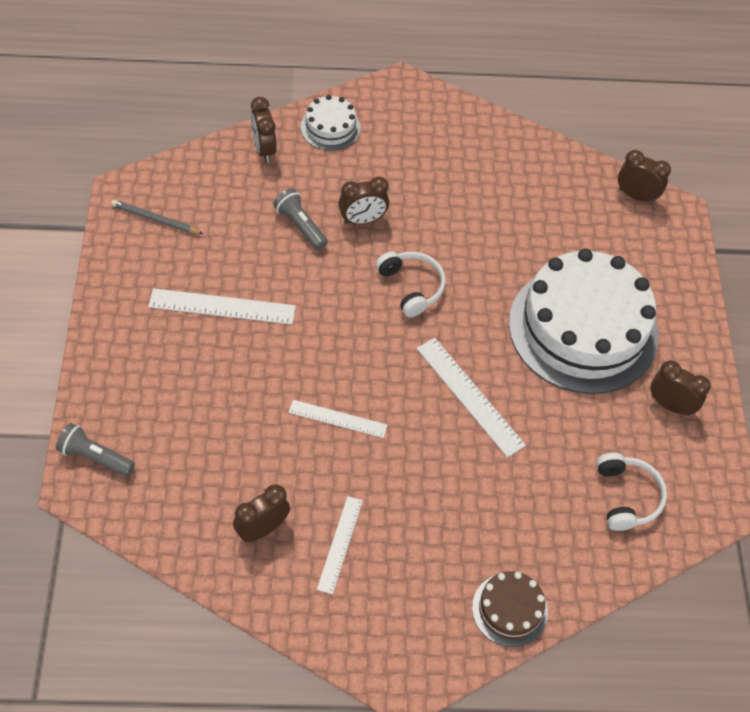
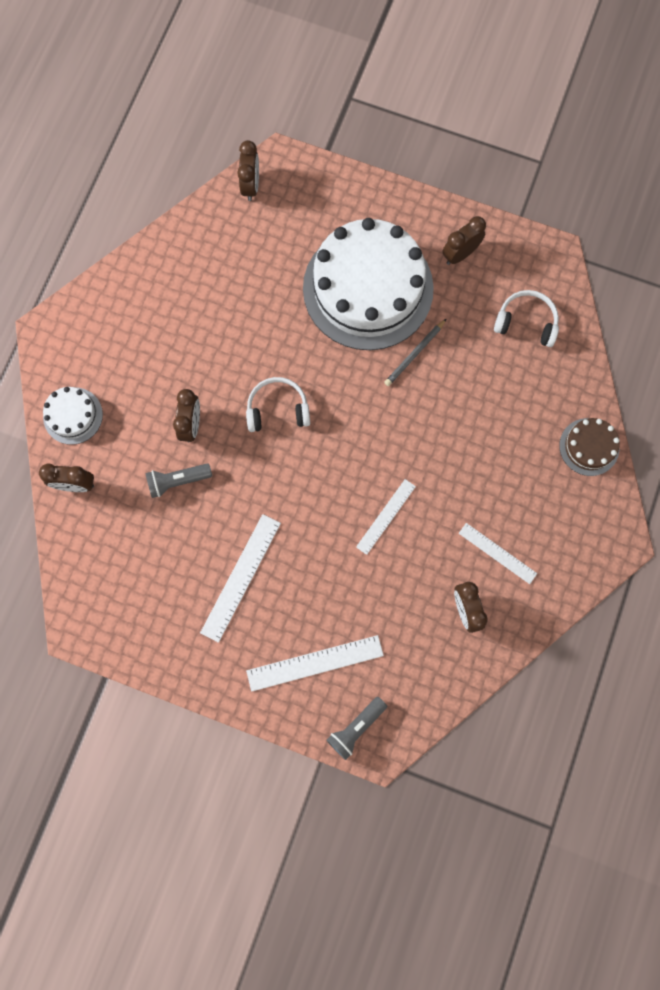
camera: 65 degrees left, 20 degrees up
(155, 219) = (121, 609): grey pencil -> grey pencil (414, 354)
(469, 396) = (400, 403): white ruler -> white ruler (315, 663)
(636, 196) = (251, 186): brown clock -> brown clock turned 135 degrees clockwise

